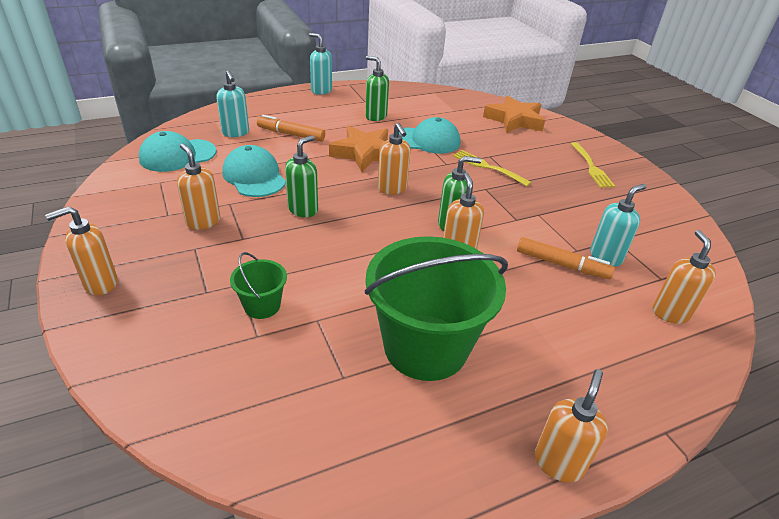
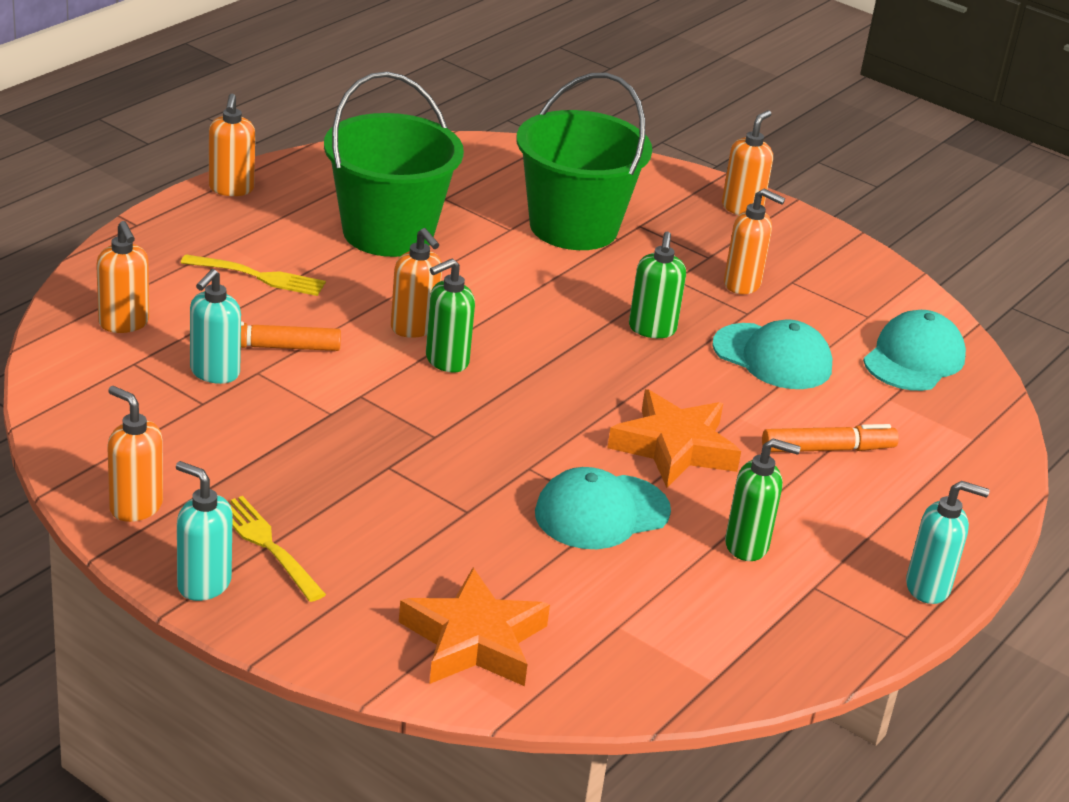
camera: 150 degrees right, 5 degrees down
(236, 133) = (907, 424): turquoise soap dispenser -> turquoise soap dispenser (203, 584)
(262, 306) = (573, 227): green bucket -> green bucket, size x2.23
(392, 189) = (571, 393): orange soap dispenser -> orange soap dispenser (135, 507)
(488, 167) = (454, 482): yellow fork -> yellow fork (258, 276)

